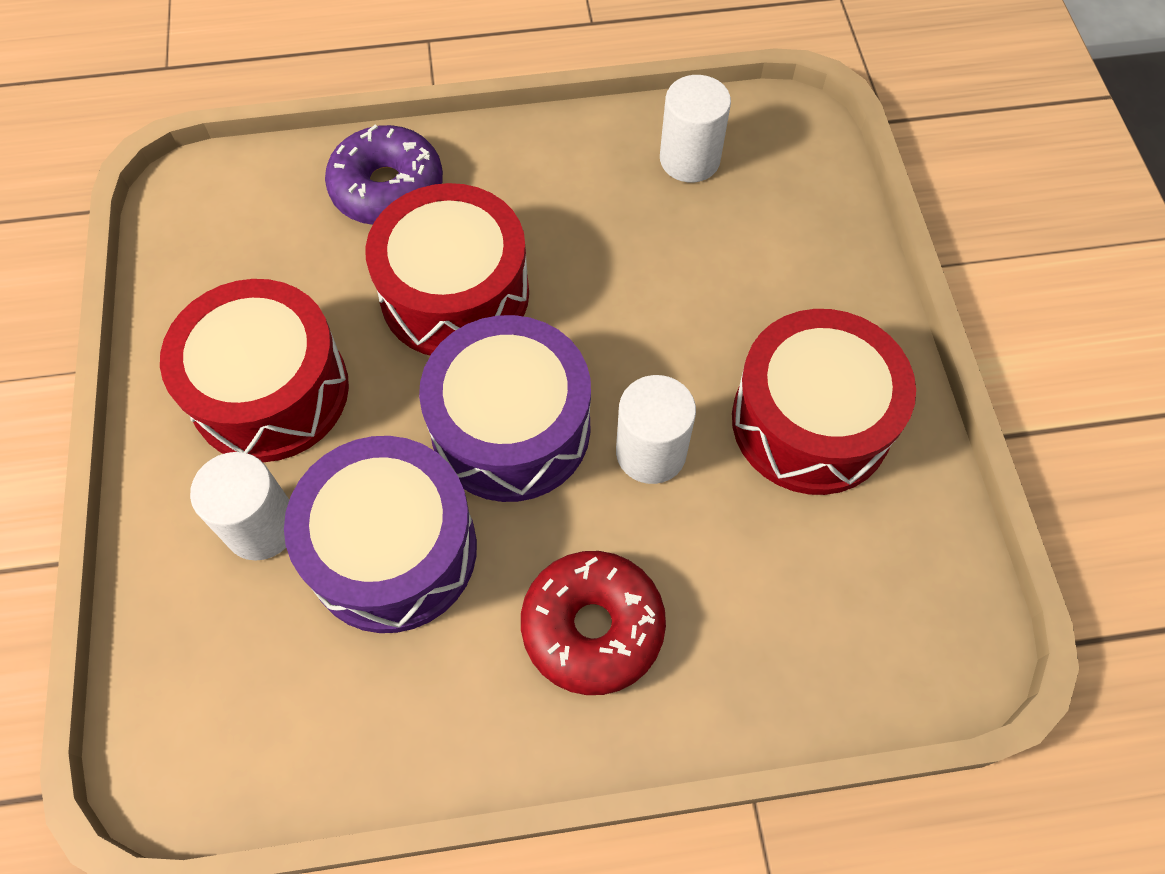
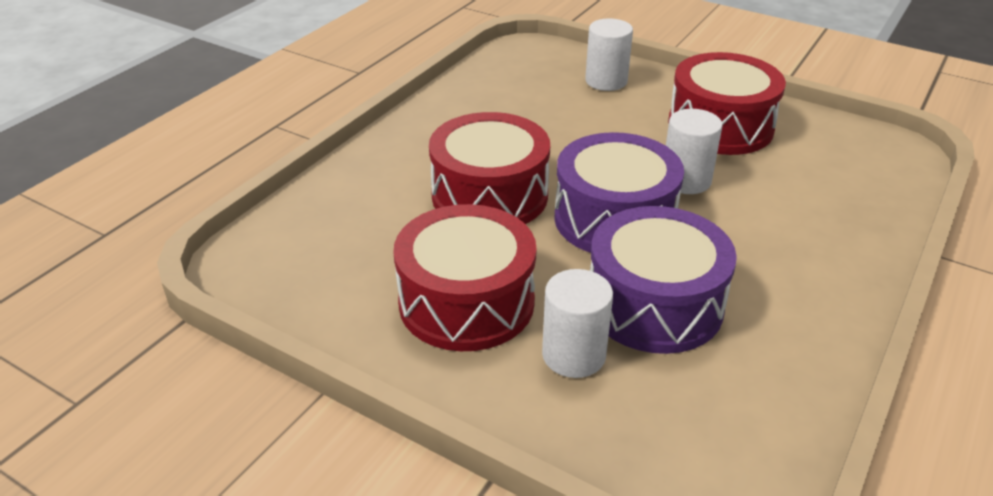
camera: 50 degrees left, 25 degrees down
(387, 188) = (372, 184): purple donut -> none
(592, 627) = (785, 252): red donut -> none
(689, 159) = (506, 83): white cylinder -> white cylinder (606, 81)

